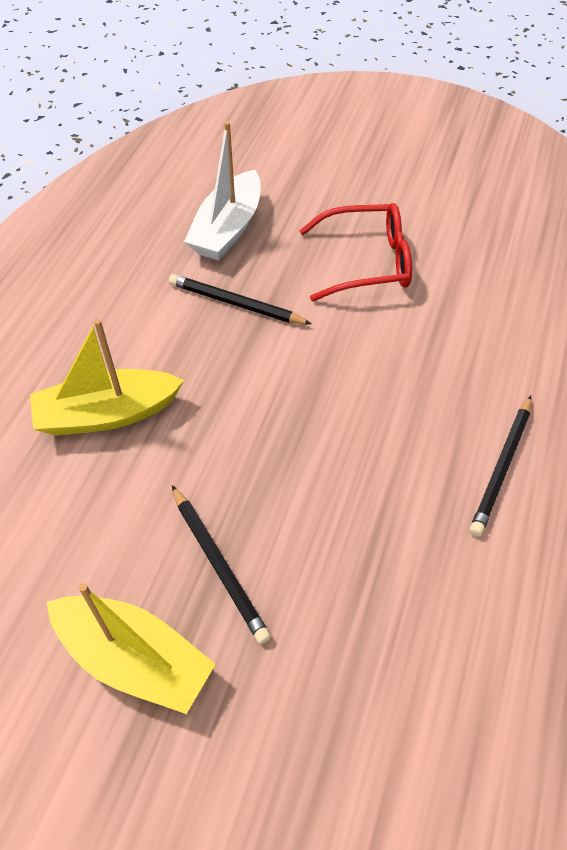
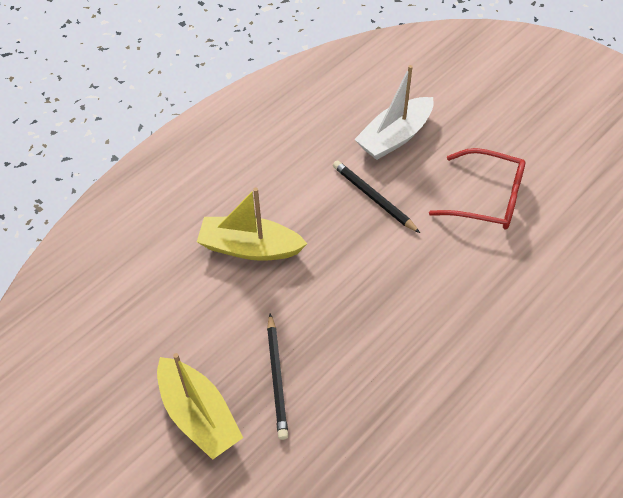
camera: 25 degrees right, 0 degrees up
(501, 467) = (506, 390): black pencil -> none

